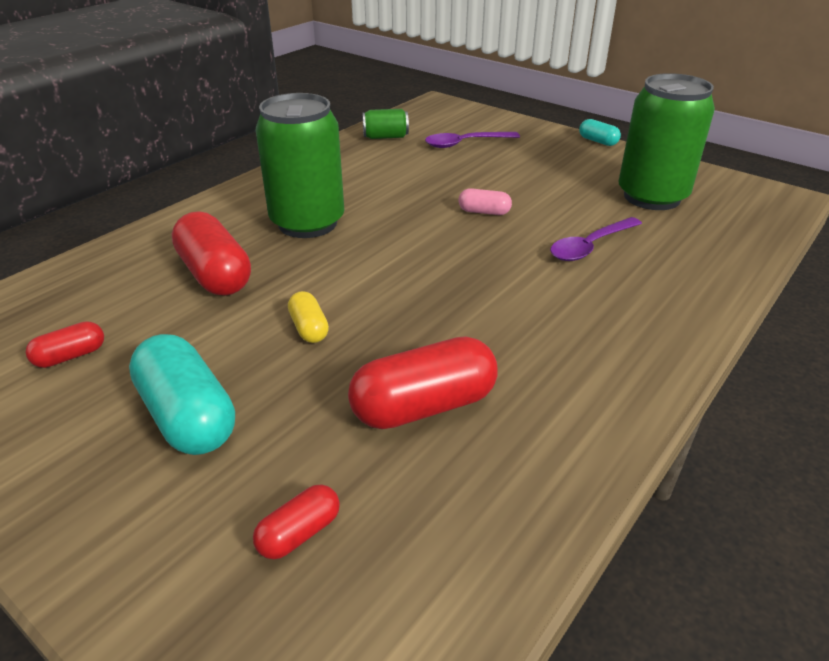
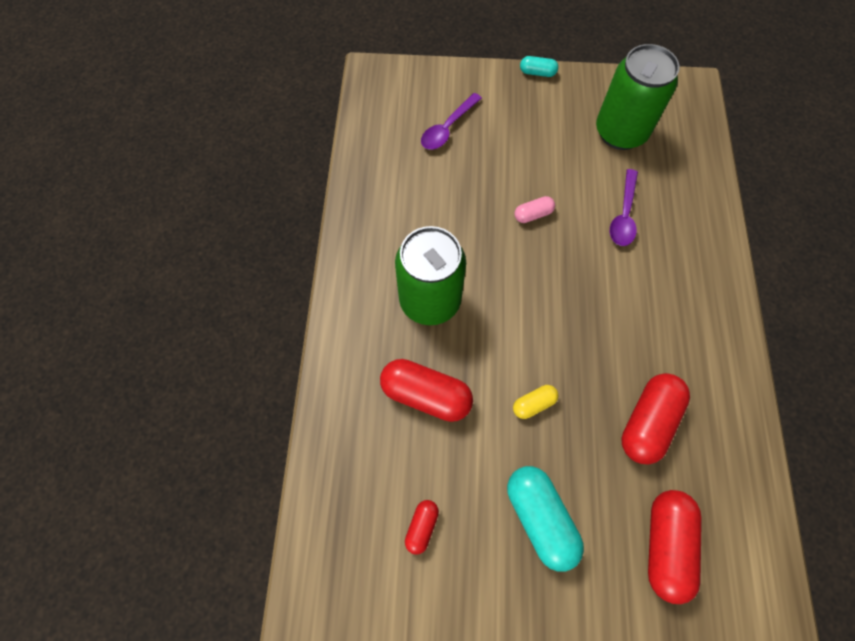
camera: 35 degrees left, 30 degrees up
(188, 416) = (540, 518): turquoise capsule -> turquoise capsule turned 45 degrees clockwise
(299, 533) = (665, 545): red capsule -> red capsule, size x1.95
(309, 328) = (533, 404): yellow capsule -> yellow capsule turned 60 degrees counterclockwise
(385, 137) = (379, 151): green can -> none

